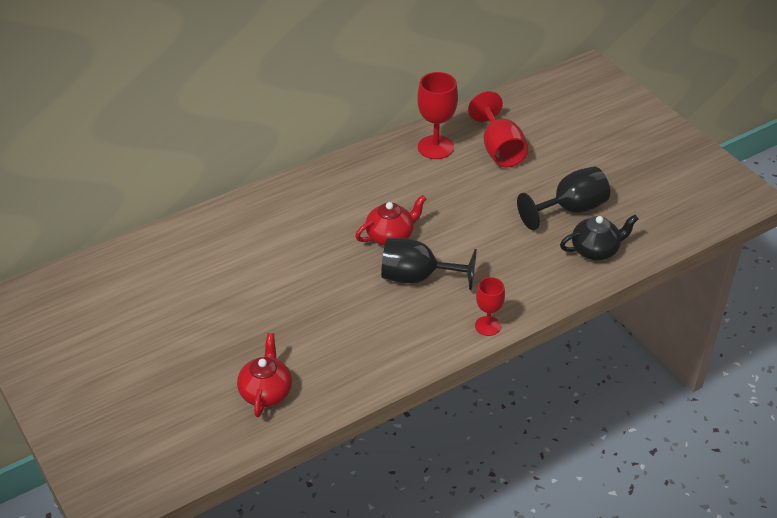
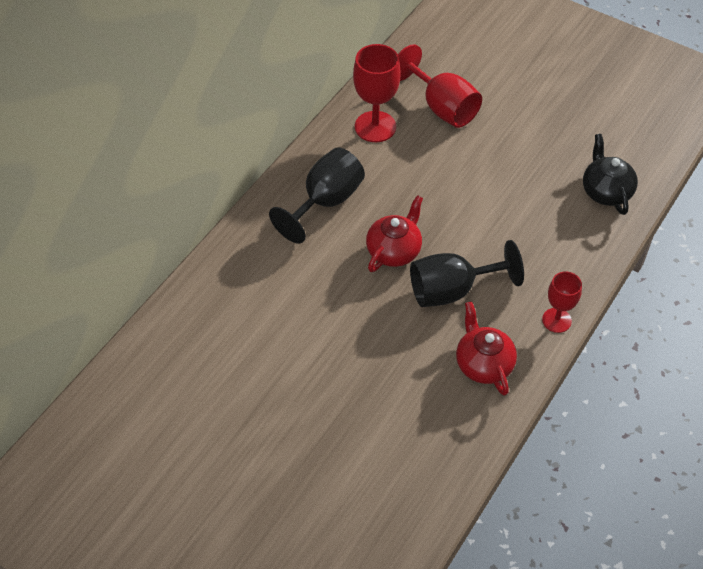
camera: 25 degrees left, 10 degrees up
(266, 392) = (380, 494): red teapot -> red teapot (483, 364)
(570, 209) = (553, 153): black goblet -> black goblet (325, 202)
(595, 250) = (605, 192): black teapot -> black teapot turned 60 degrees counterclockwise

